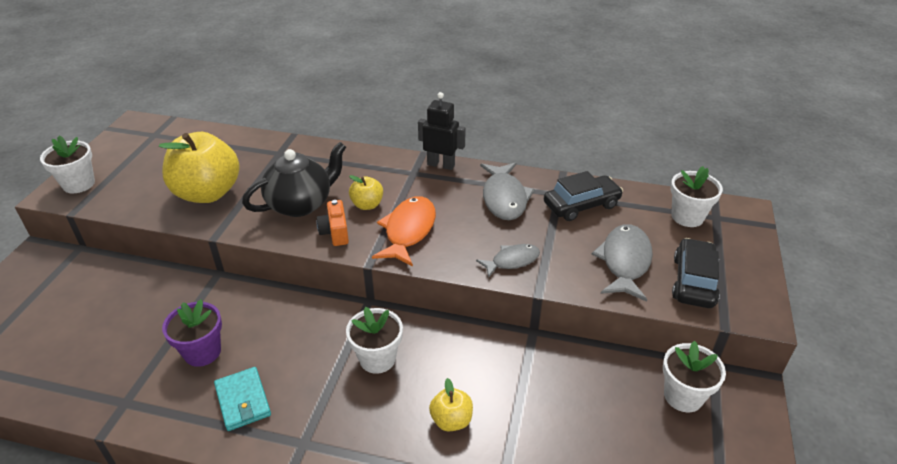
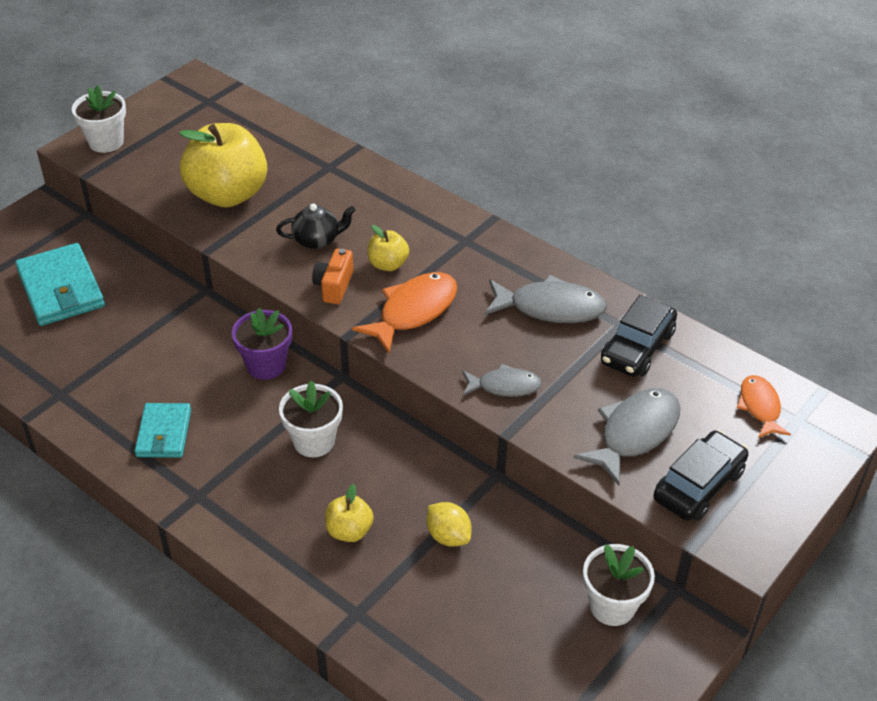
camera: 25 degrees right, 5 degrees up
(84, 313) = (61, 289): none -> turquoise wallet
(202, 352) = (150, 370): purple flower pot -> purple flower pot (266, 365)
(301, 204) = (317, 240): black teapot -> black teapot, size x0.58
(441, 165) = (504, 240): black robot -> none
(504, 198) = (550, 308): grey fish -> grey fish turned 105 degrees counterclockwise
(530, 392) = (448, 536): none -> yellow lemon
(581, 205) = (637, 347): black car -> black car turned 120 degrees clockwise
(687, 217) = (759, 407): white flower pot -> orange fish

